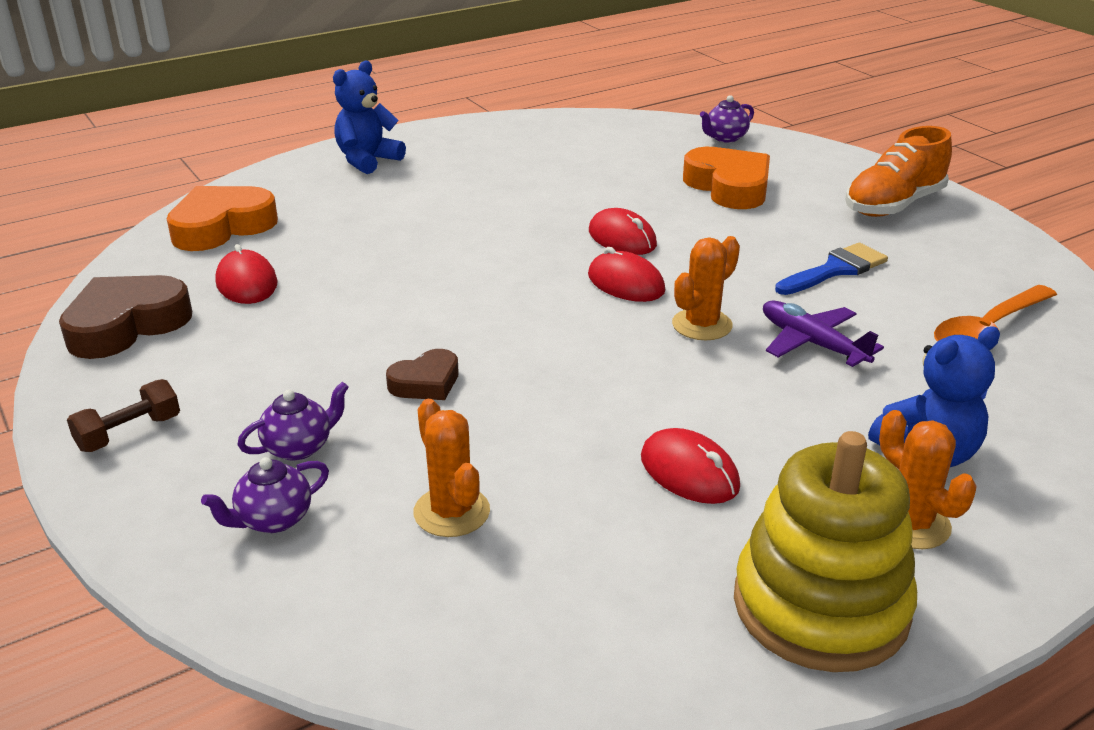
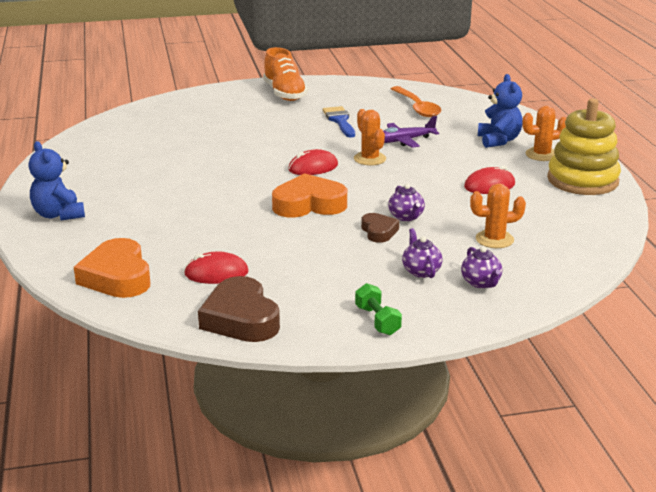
camera: 70 degrees left, 5 degrees down
(129, 433) = (377, 320): brown dumbbell -> green dumbbell
(622, 238) = (260, 159): red mouse -> none
(725, 138) = (157, 109): purple teapot -> purple teapot (406, 217)
(729, 187) = (224, 122): orange heart -> orange heart (309, 204)

